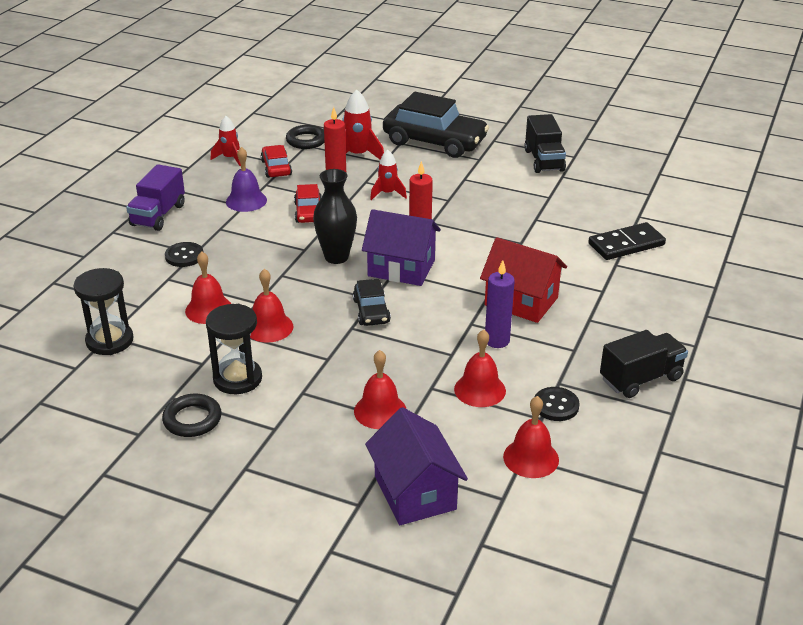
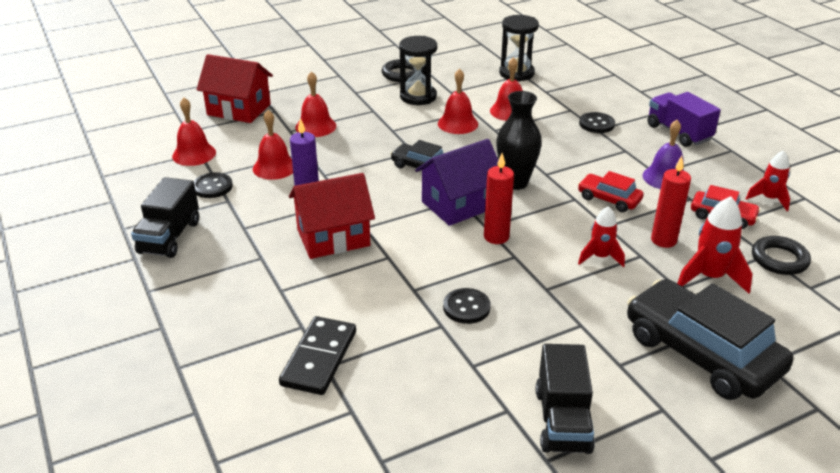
camera: 130 degrees right, 0 degrees up
(415, 492) = (239, 109): purple house -> red house
(434, 141) = (701, 353): black car -> black car turned 75 degrees clockwise
(507, 218) = (466, 307): none -> black button
(544, 160) = (563, 421): black truck -> black truck turned 120 degrees counterclockwise

